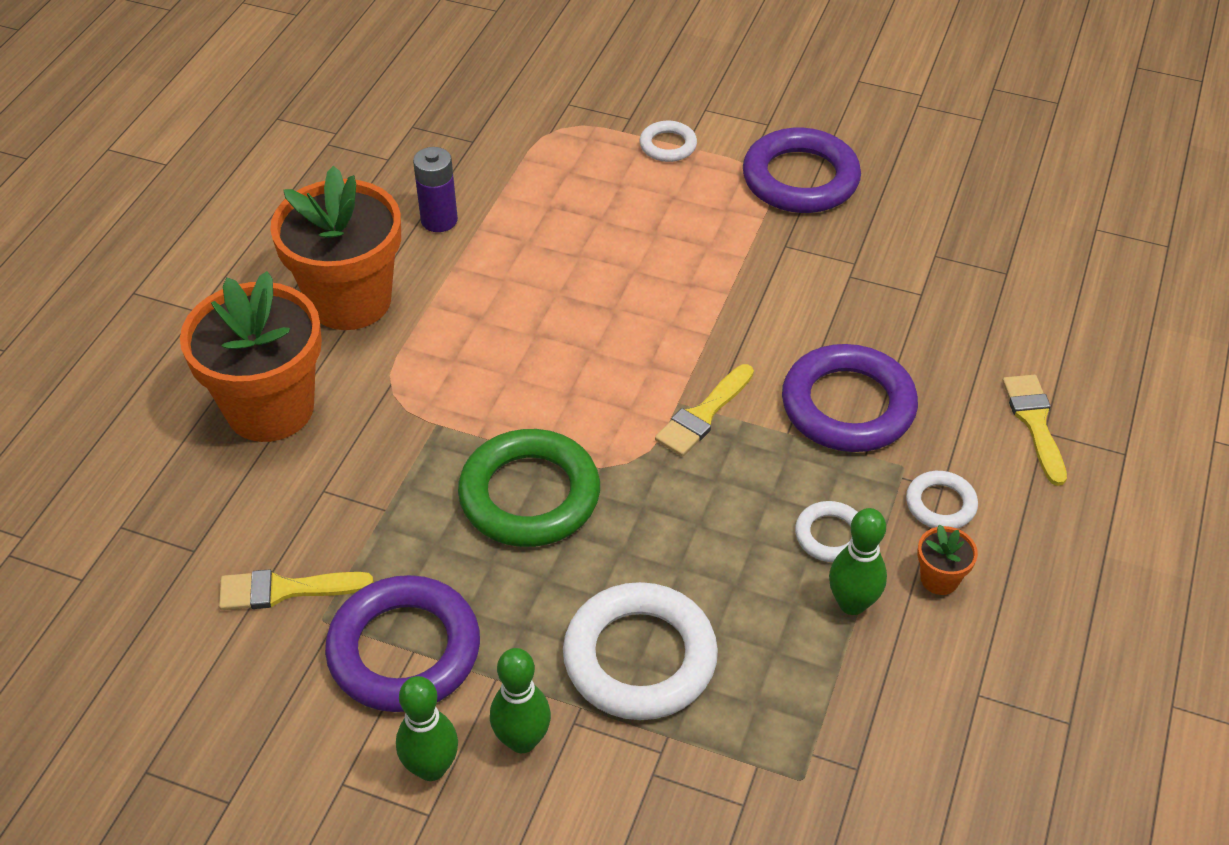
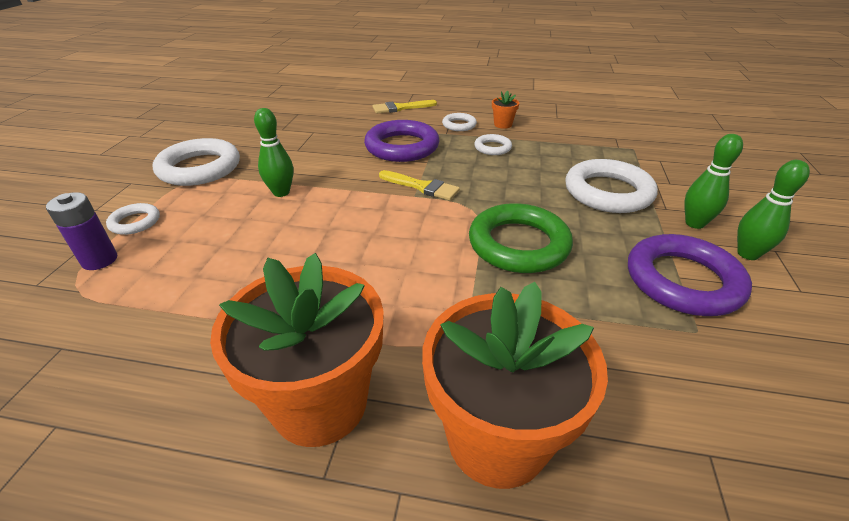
camera: 100 degrees left, 10 degrees down
(285, 590) = (692, 362): yellow brush -> none
(439, 220) = (195, 351): purple battery -> purple battery (99, 260)
(800, 179) = (199, 168): purple ring -> white ring
(852, 603) = (530, 141): green bowling pin -> green bowling pin (281, 192)

